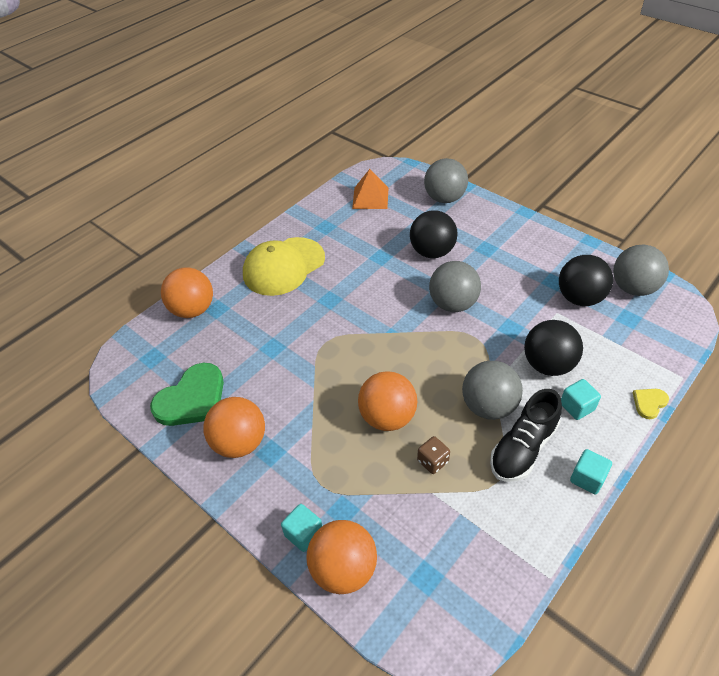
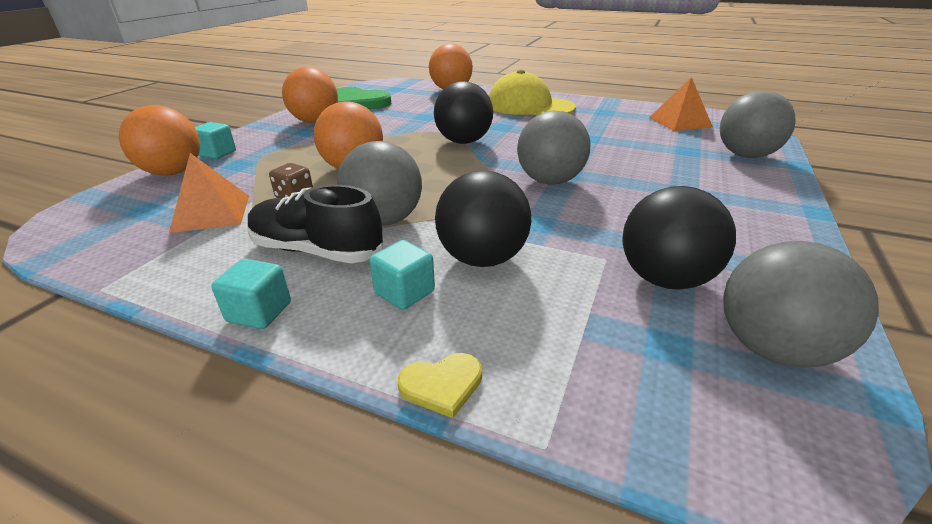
camera: 70 degrees right, 15 degrees down
(432, 252) = (630, 160): black ball -> black ball (463, 142)
(447, 521) = (211, 213): none -> orange pyramid
(649, 403) = (442, 385): yellow heart -> yellow heart turned 135 degrees clockwise

